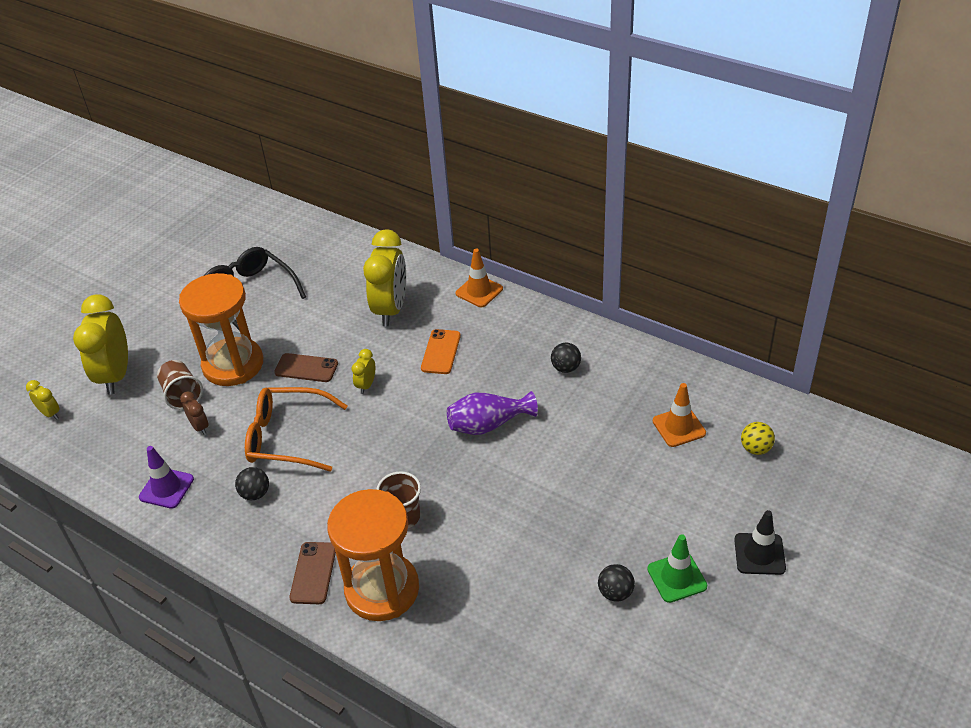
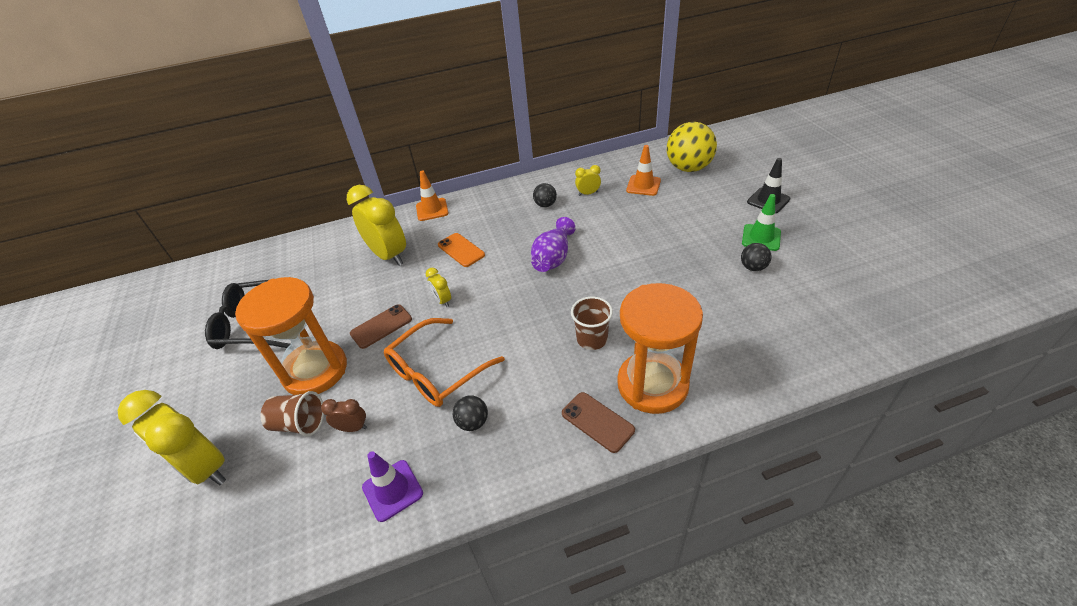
camera: 50 degrees left, 0 degrees up
(50, 413) = (171, 556): yellow clock -> yellow clock (588, 193)
(755, 448) = (688, 168): yellow ball -> yellow ball, size x2.10

